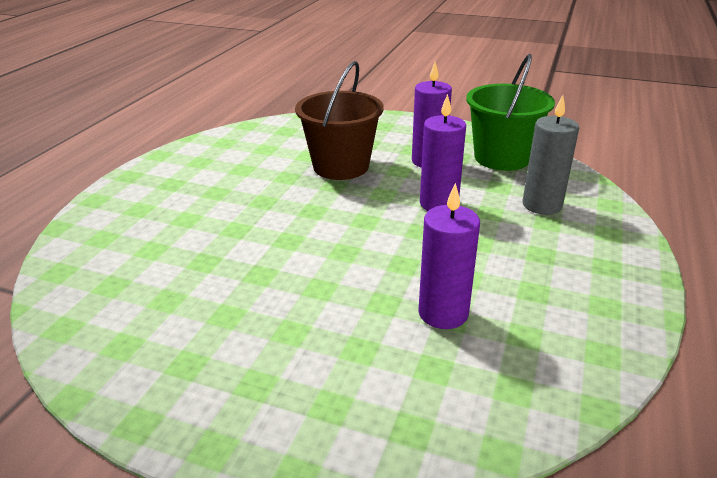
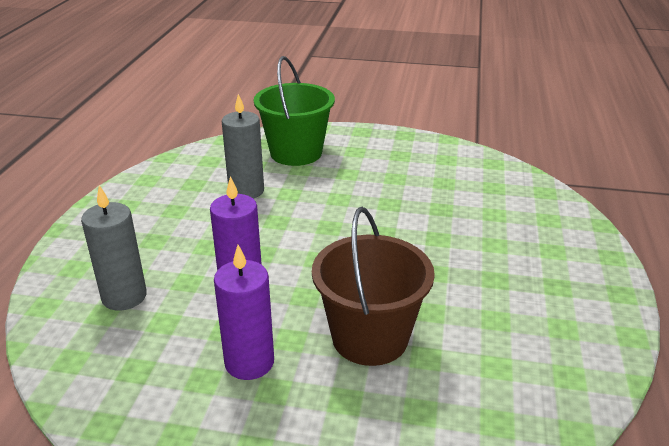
camera: 170 degrees right, 0 degrees up
(443, 313) = (246, 191): purple candle -> grey candle
(502, 158) = (138, 383): green bucket -> green bucket (296, 153)

